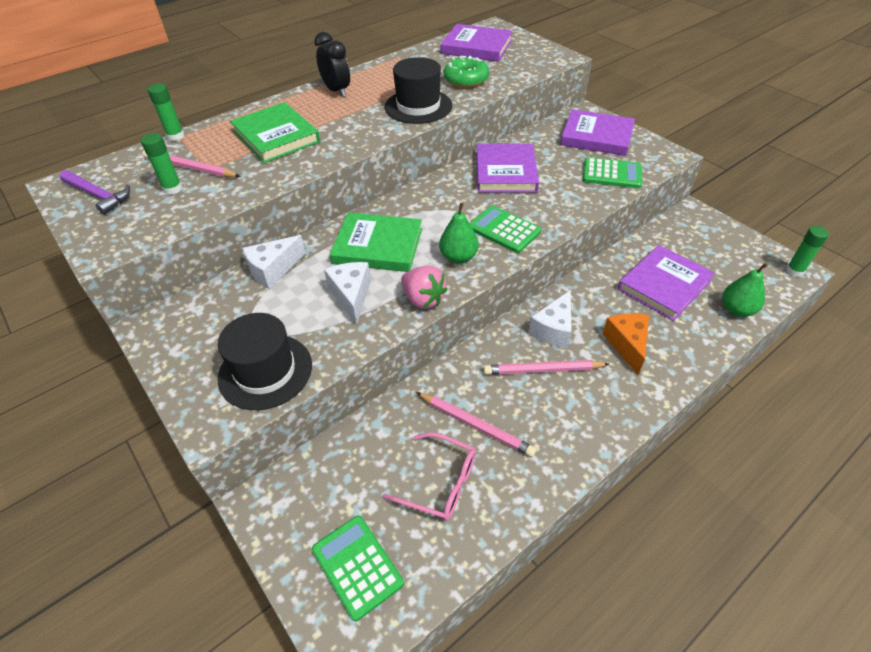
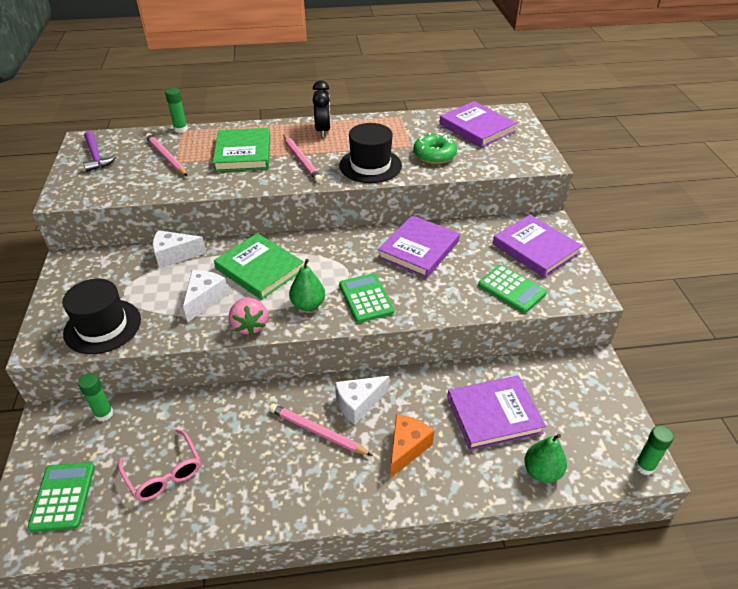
camera: 30 degrees right, 5 degrees down
(173, 189) = (141, 169): green glue stick -> green glue stick (104, 414)
(476, 425) = (227, 446): pink pencil -> pink pencil (302, 160)

